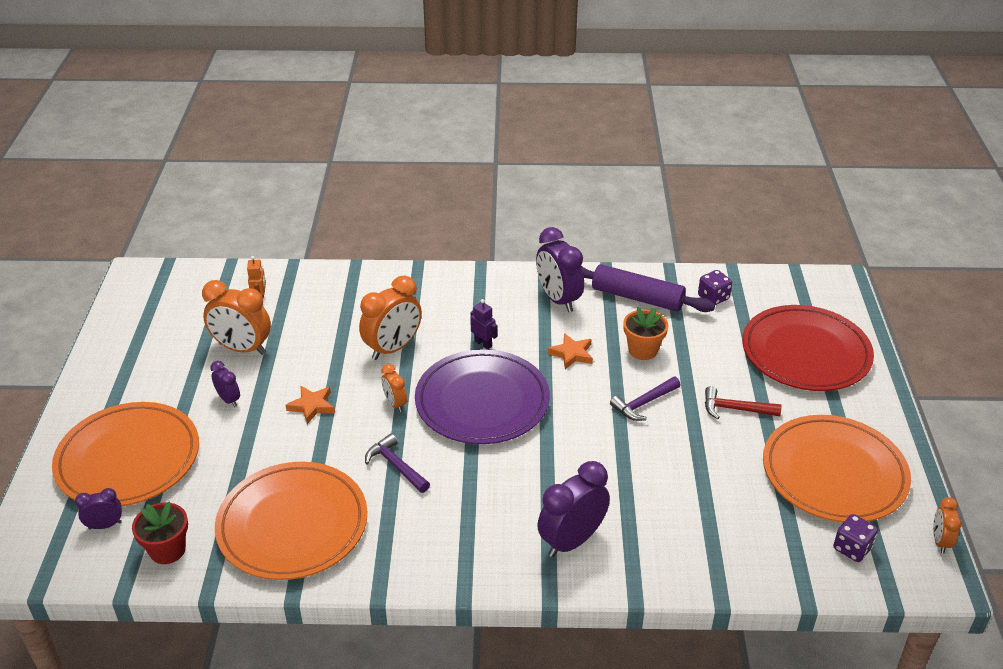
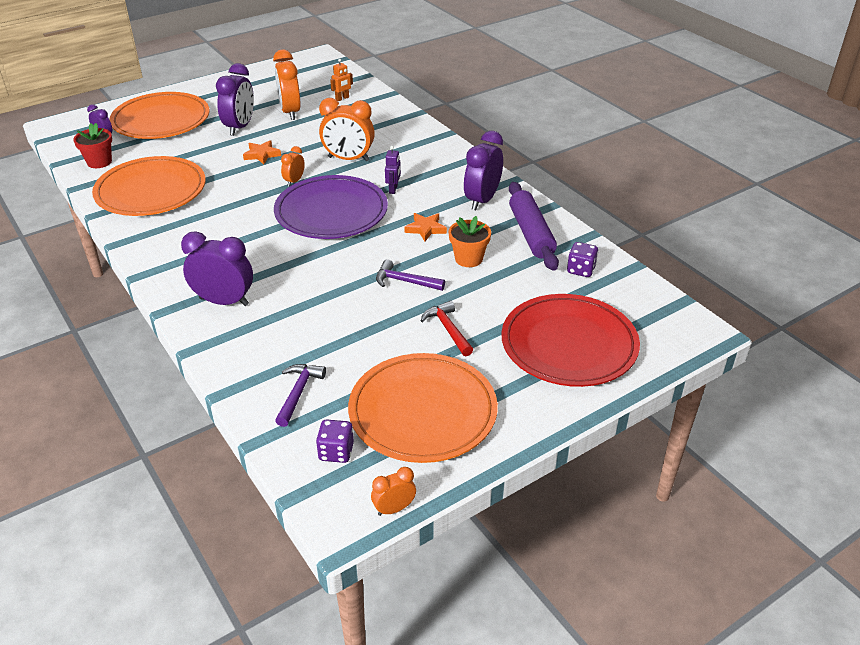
camera: 55 degrees right, 0 degrees up
(229, 399) = (240, 127): purple clock -> purple clock, size x1.91
(396, 466) = (235, 205): purple hammer -> purple hammer (298, 393)

